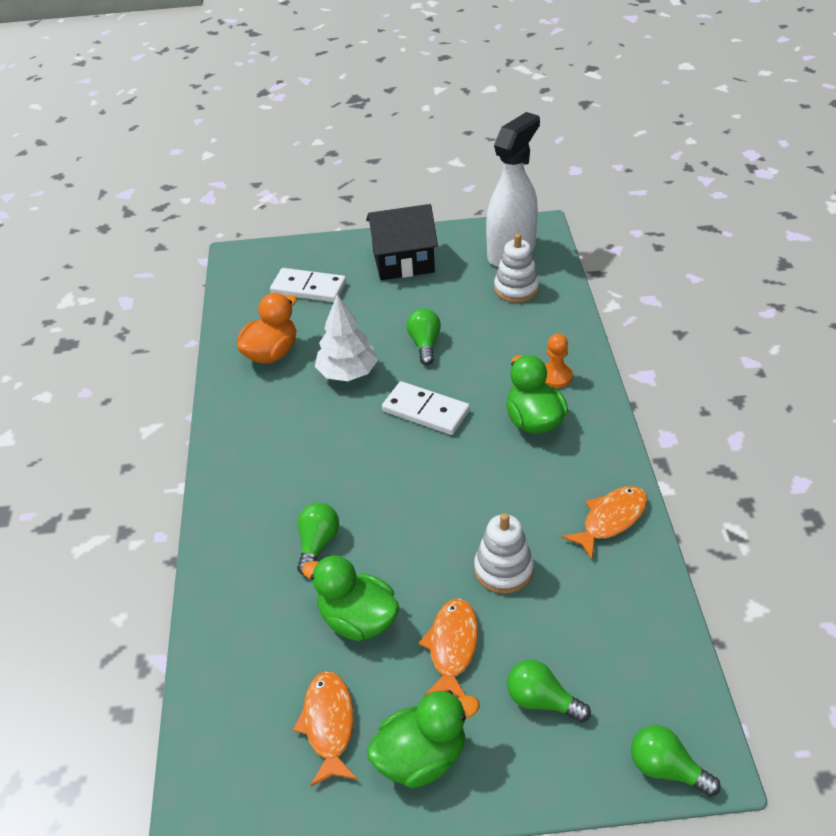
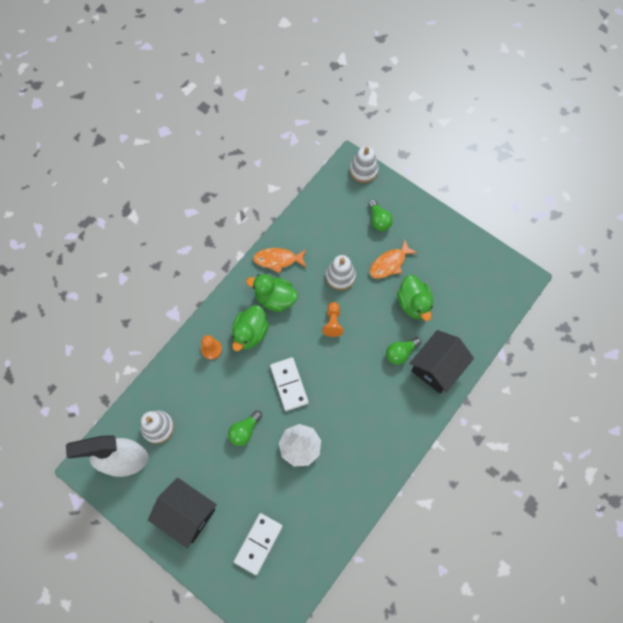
camera: 140 degrees left, 25 degrees up
(248, 566) = (437, 367): none -> black house
(271, 353) = (324, 502): orange duck -> none
(309, 288) = (258, 543): white domino -> white domino turned 60 degrees clockwise
(329, 725) = (457, 273): orange fish -> none
(421, 757) = (435, 236): green duck -> green duck (275, 298)
(448, 508) = (333, 322): none -> orange pawn
(666, 769) = (363, 170): green light bulb -> white stacking toy

